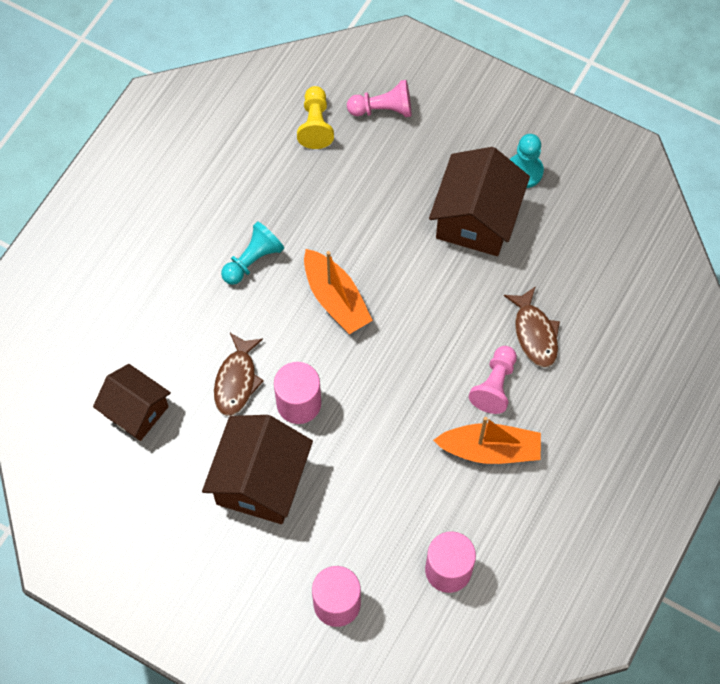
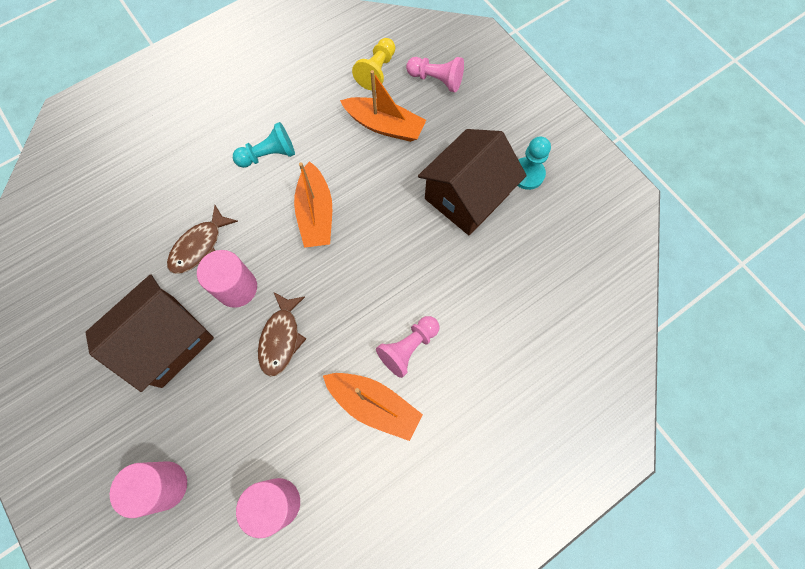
camera: 25 degrees right, 5 degrees up
(136, 411) = (108, 236): brown house -> none
(355, 180) = (384, 126): none -> orange boat
(534, 333) = (467, 316): brown fish -> brown fish (281, 338)

